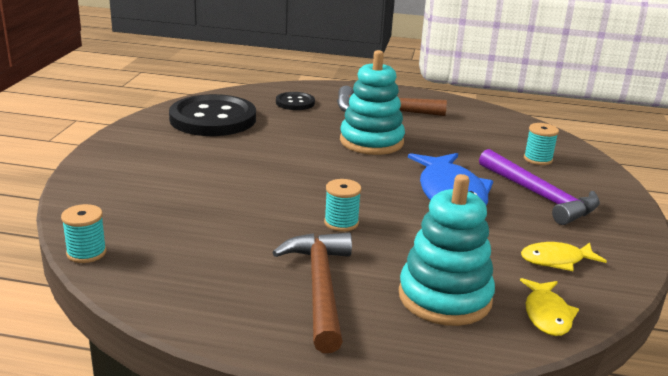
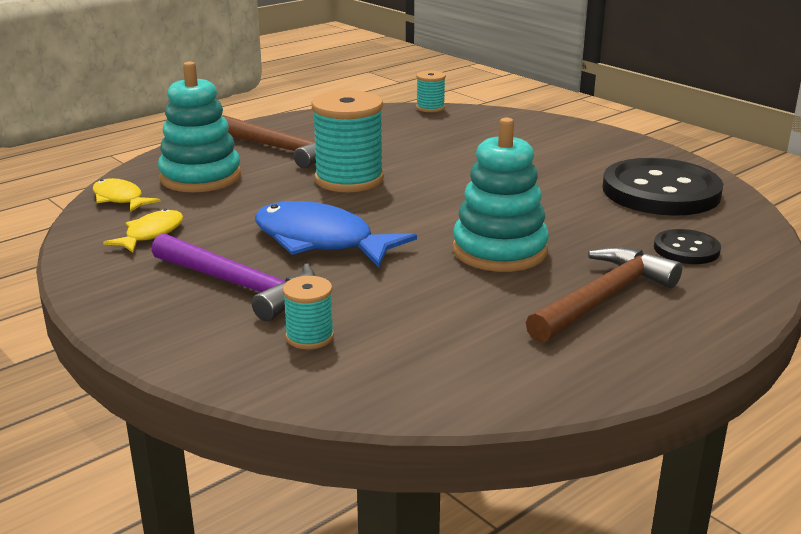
camera: 130 degrees right, 0 degrees up
(341, 223) = (349, 179): turquoise spool -> turquoise spool, size x1.97
(539, 196) = (239, 285): purple hammer -> purple hammer turned 150 degrees counterclockwise

